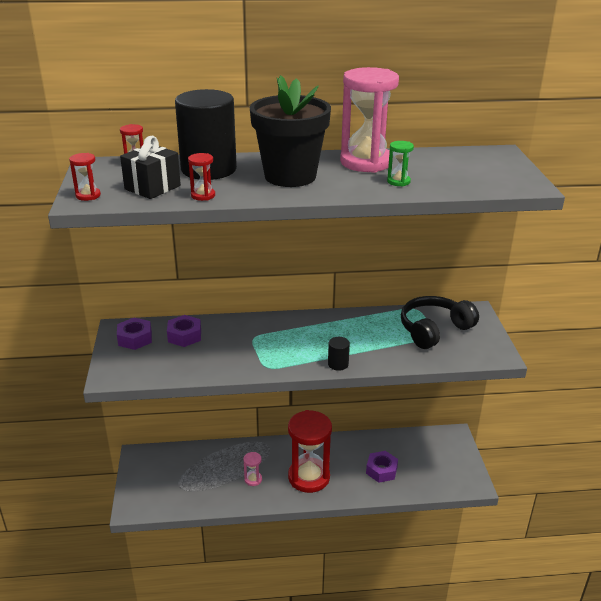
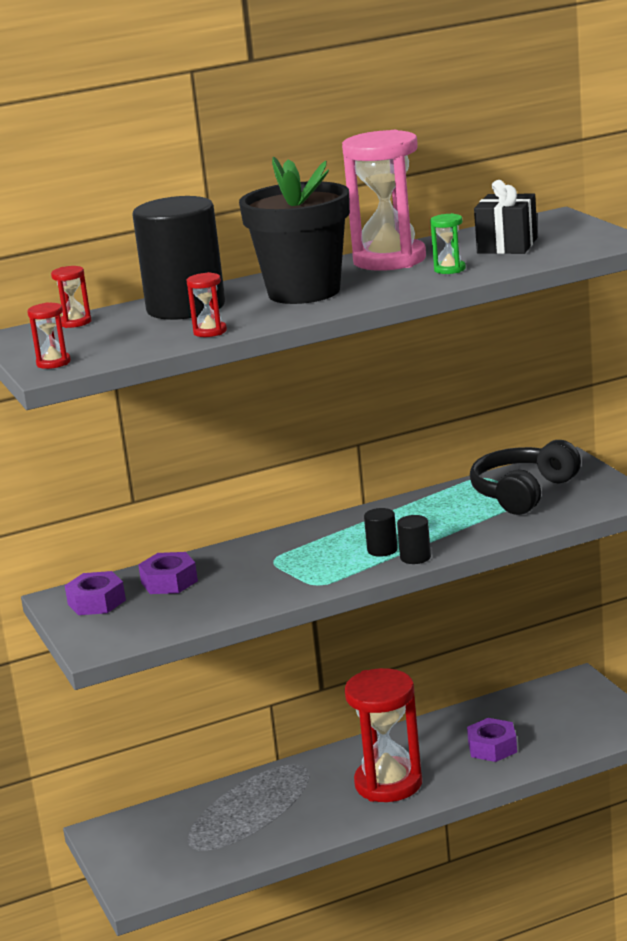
camera: 15 degrees left, 10 degrees down
(152, 187) = (131, 338): black gift -> black gift (507, 246)
(253, 479) = (304, 809): pink hourglass -> none
(321, 351) = (382, 550): none -> black cylinder

